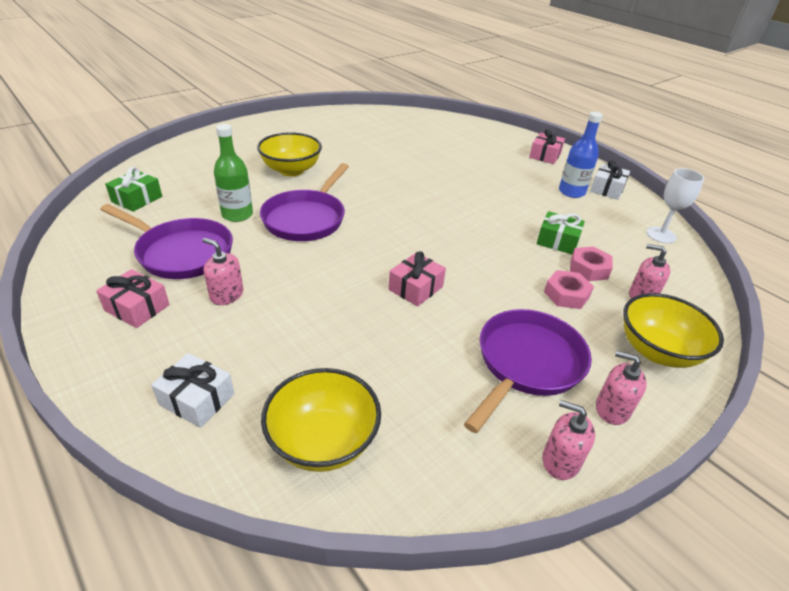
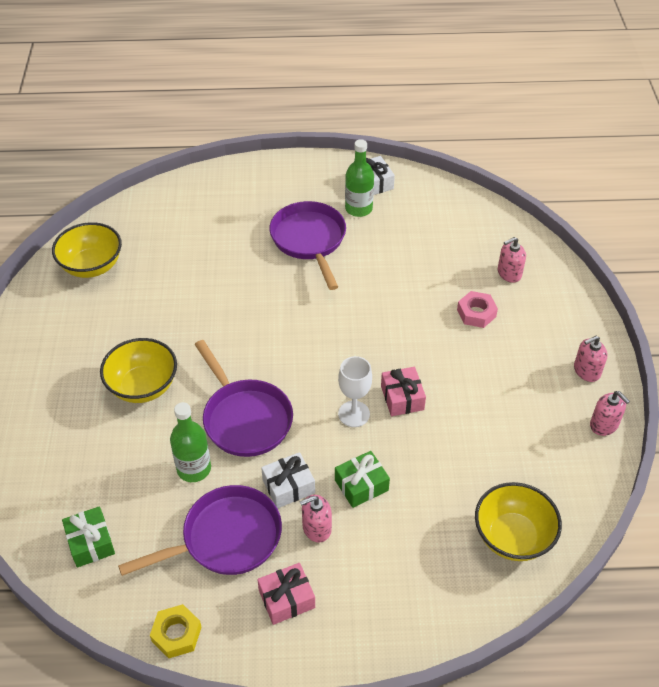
camera: 50 degrees left, 10 degrees up
(70, 265) = (176, 634): none -> yellow nut
(197, 399) = (426, 594): white gift -> white gift (288, 486)
(526, 364) = (523, 386): purple pan -> purple pan (309, 240)
(545, 155) = (287, 180): pink gift -> none
(557, 241) = (414, 270): green gift -> green gift (361, 485)
(560, 461) = (604, 425): pink soap dispenser -> pink soap dispenser turned 105 degrees counterclockwise
(571, 192) = (358, 209): blue bottle -> green bottle
(589, 269) = (460, 278): pink nut -> none
(657, 351) = (560, 309): yellow bowl -> yellow bowl (92, 266)
(661, 235) = (456, 204): white goblet -> white goblet (354, 414)

